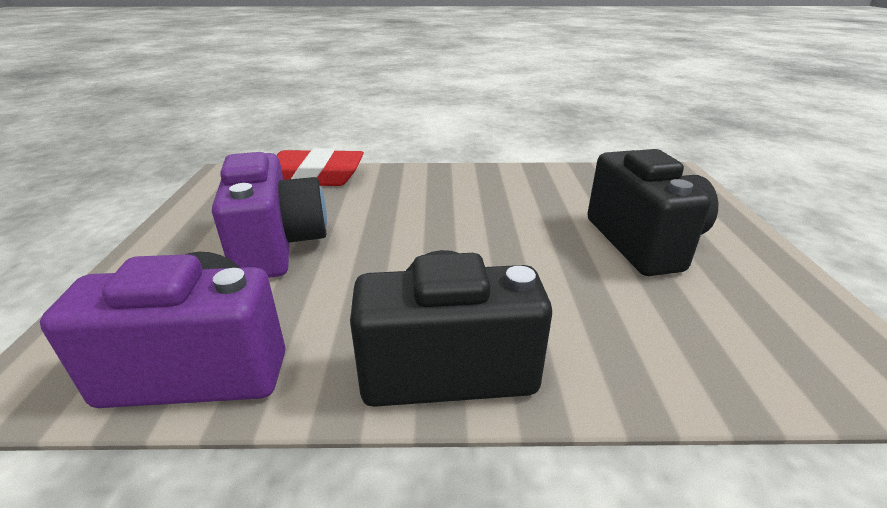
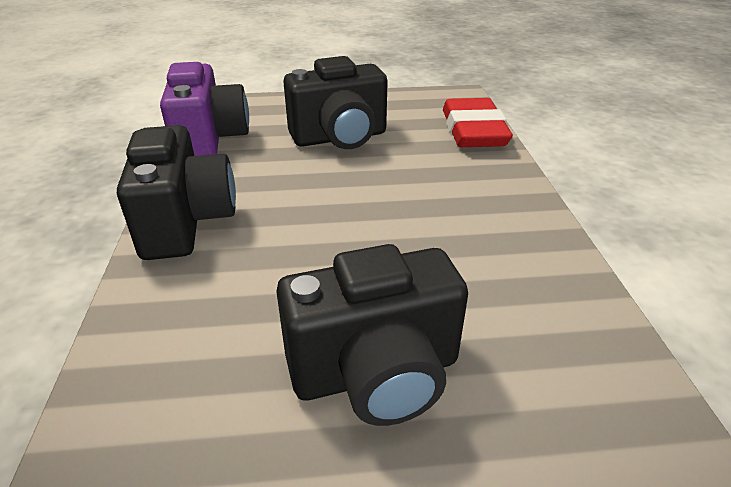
camera: 85 degrees right, 5 degrees up
(277, 246) = (340, 138): purple camera -> black camera

